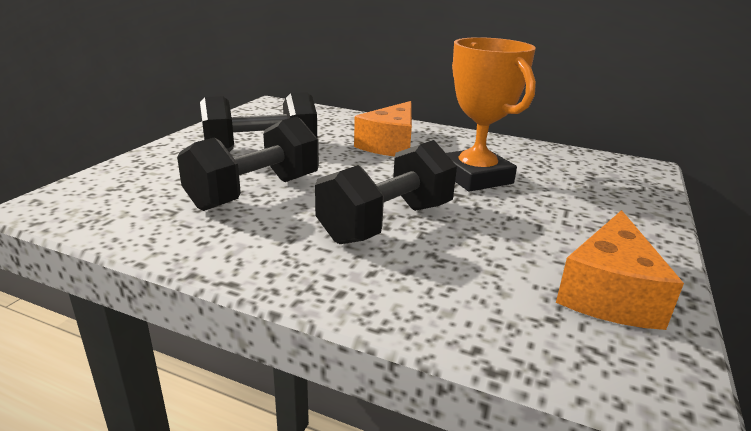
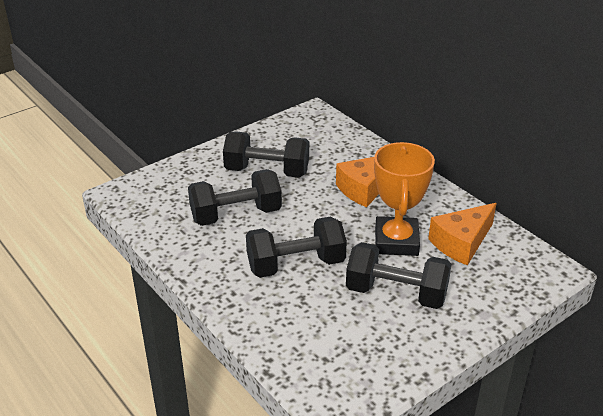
camera: 30 degrees right, 10 degrees up
(537, 220) = (396, 293): none -> black dumbbell
(609, 293) = (376, 357): orange cheese -> orange cheese (461, 243)

